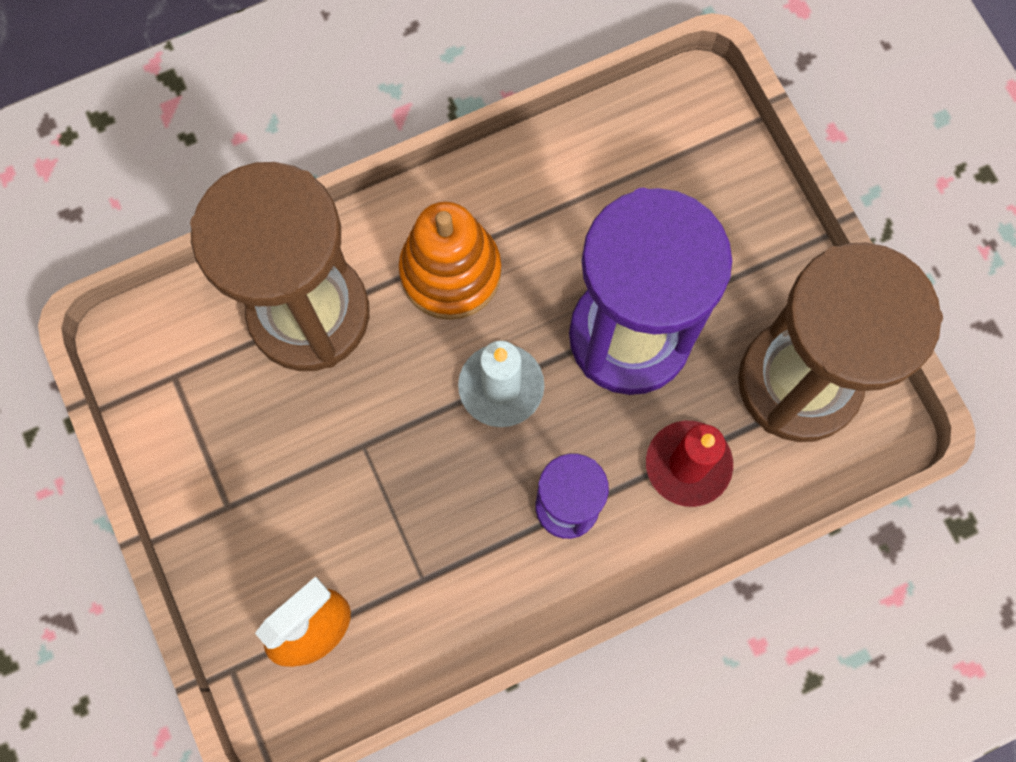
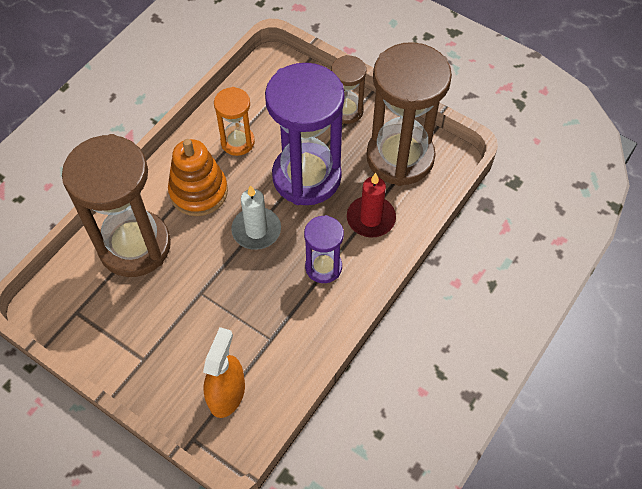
camera: 30 degrees left, 15 degrees down
(557, 215) = (237, 142): none -> orange hourglass
(762, 250) = (346, 111): none -> brown hourglass

